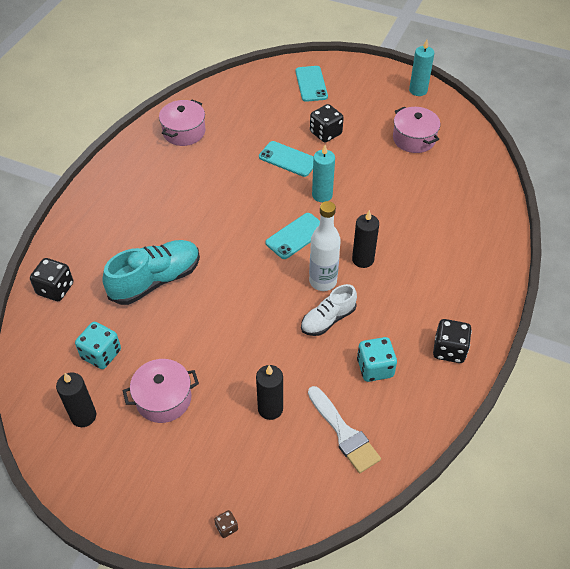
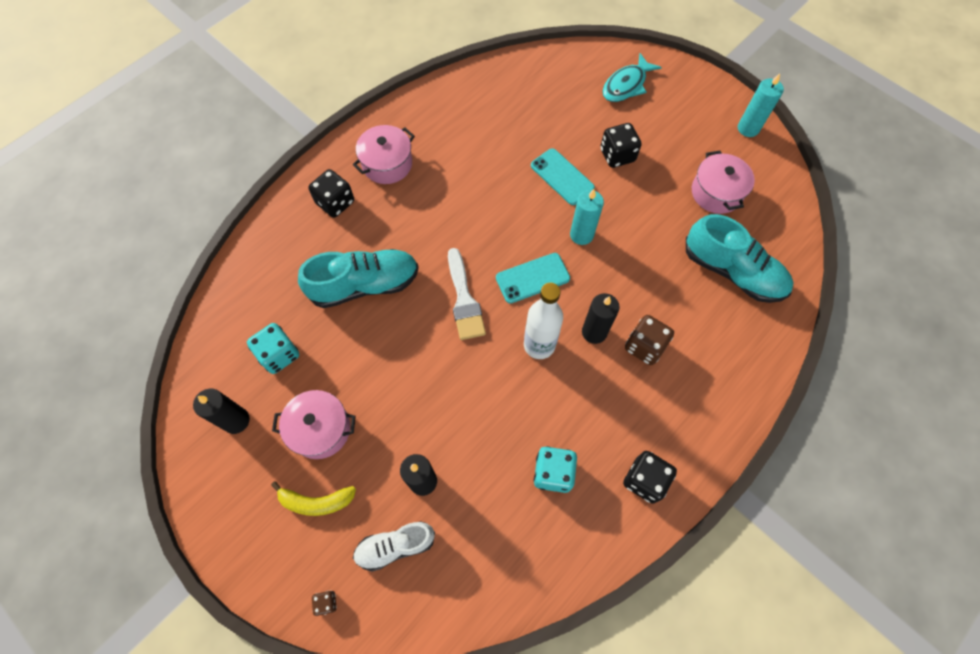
camera: 20 degrees right, 15 degrees up
(55, 289) = (262, 262): black dice -> black dice (335, 203)
(184, 132) = (462, 108): pink pot -> pink pot (387, 164)
(184, 454) = (316, 502): none -> yellow banana
(311, 84) = (626, 85): turquoise phone -> turquoise fish
(328, 319) = (526, 394): white shoe -> white shoe (395, 546)
(344, 433) = (488, 539): white brush -> white brush (464, 300)
(407, 258) = (644, 346): none -> brown dice
(450, 188) = (732, 271): none -> turquoise shoe

